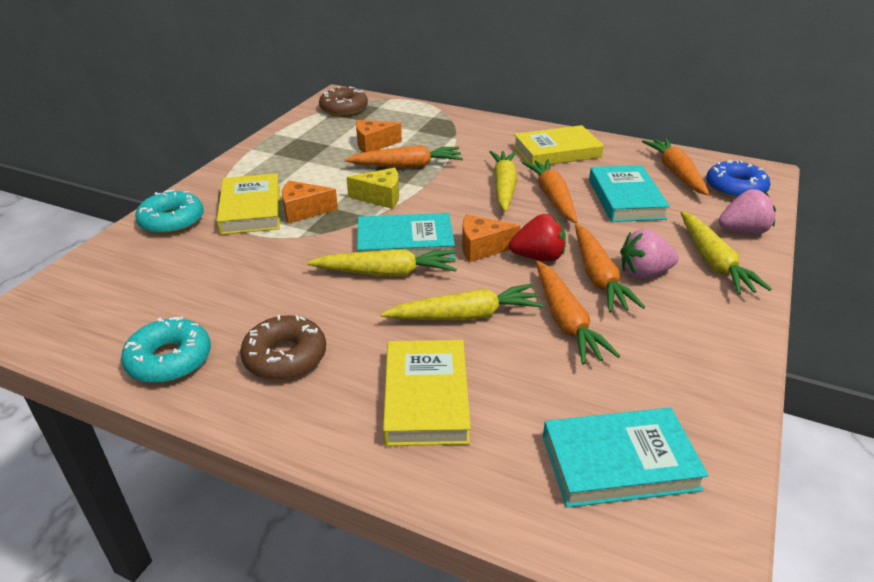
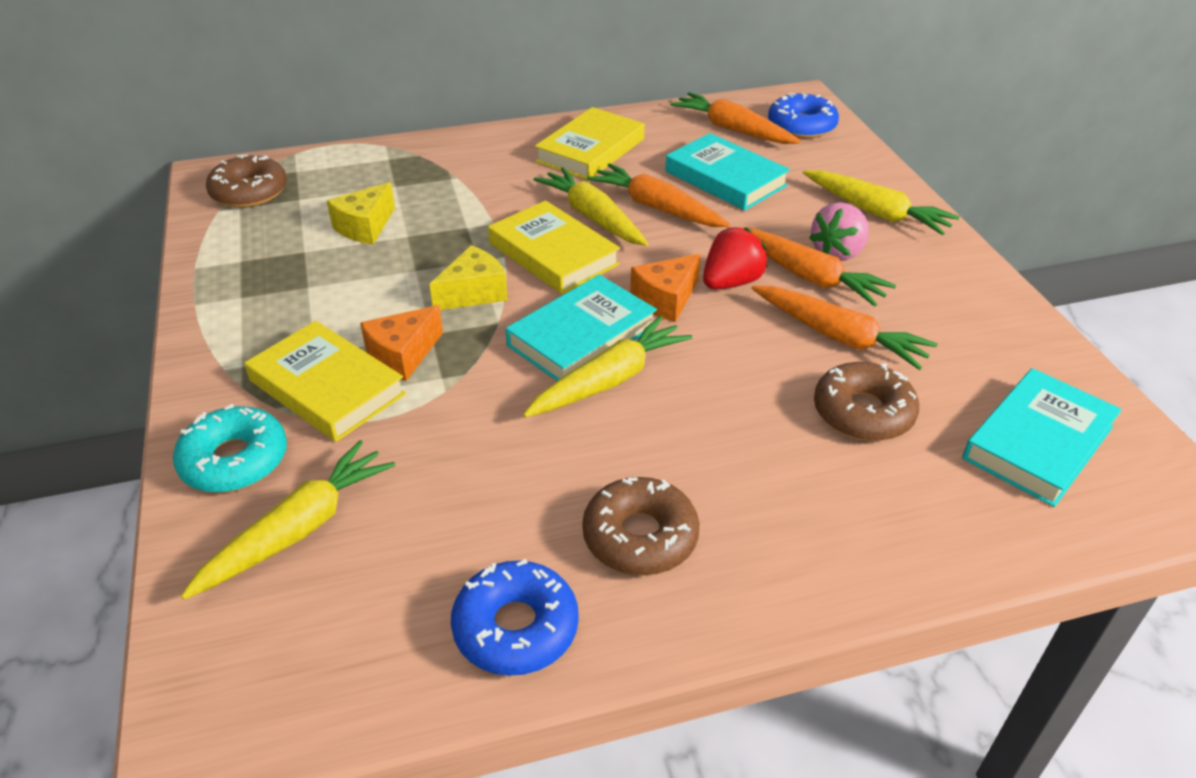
camera: 40 degrees left, 5 degrees up
(169, 360) = (516, 627): turquoise donut -> blue donut
(373, 144) = (365, 227): orange cheese -> yellow cheese
(407, 166) = (448, 238): orange carrot -> none
(426, 397) = (828, 487): yellow book -> yellow book (553, 254)
(465, 316) = (750, 382): yellow carrot -> yellow carrot (298, 529)
(514, 371) = (863, 412): none -> brown donut
(743, 231) = (860, 169): pink strawberry -> none

